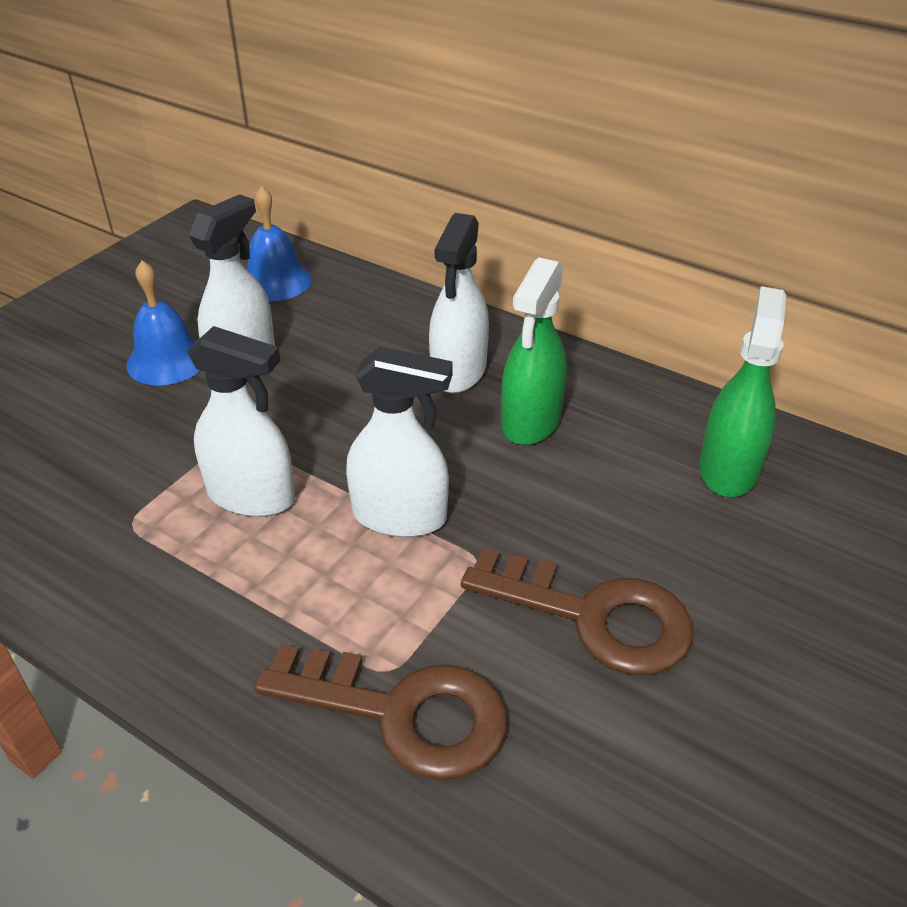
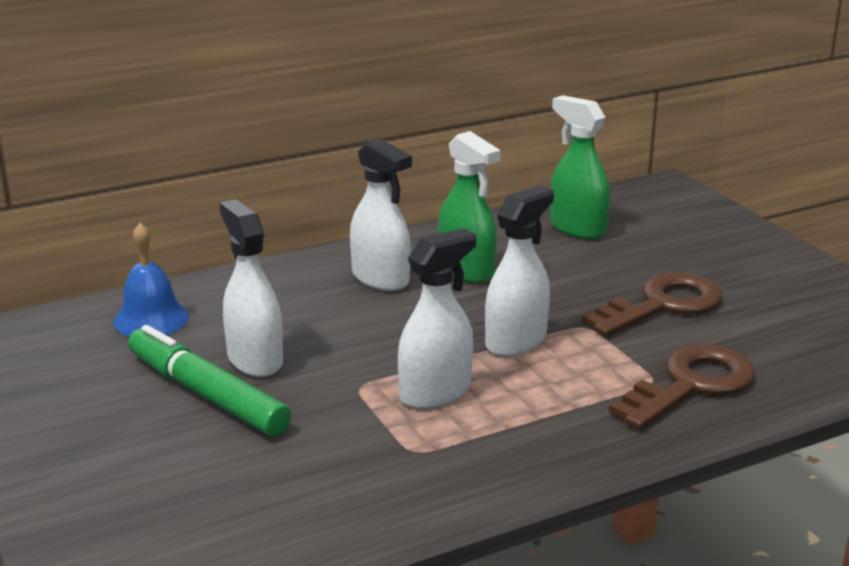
camera: 60 degrees left, 15 degrees down
(167, 360) = (206, 394): blue bell -> green marker

